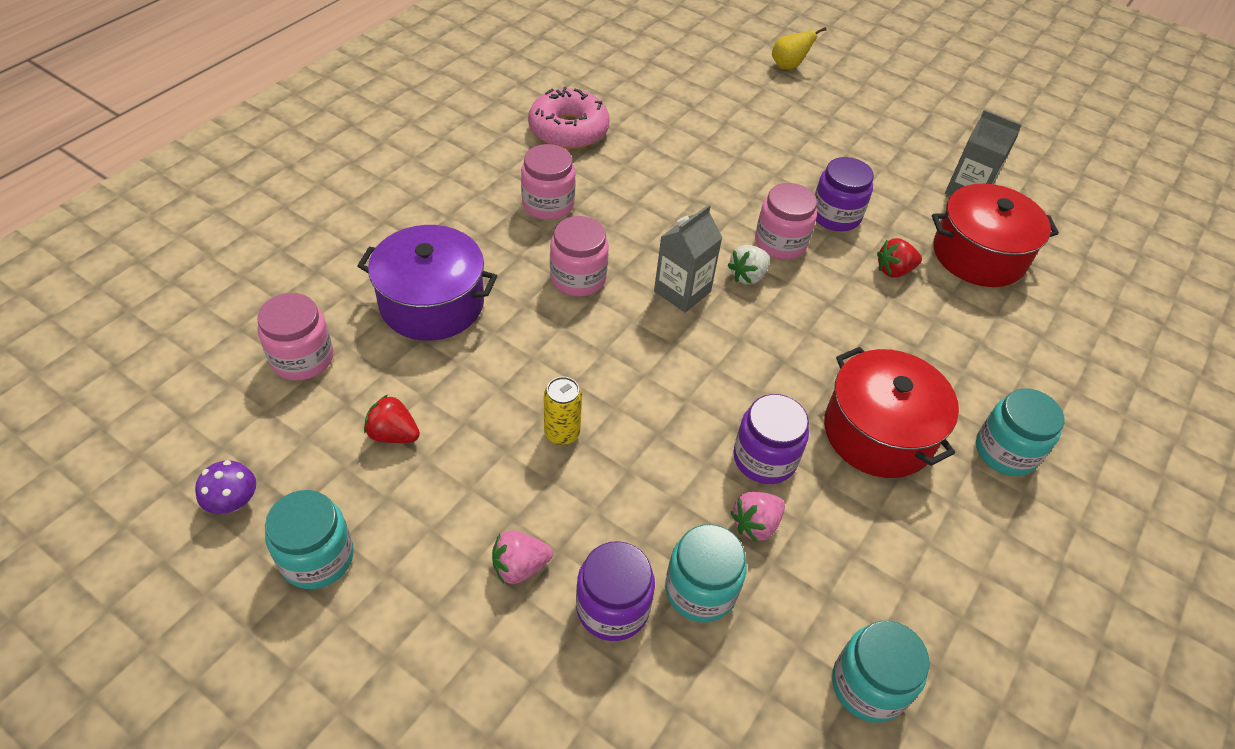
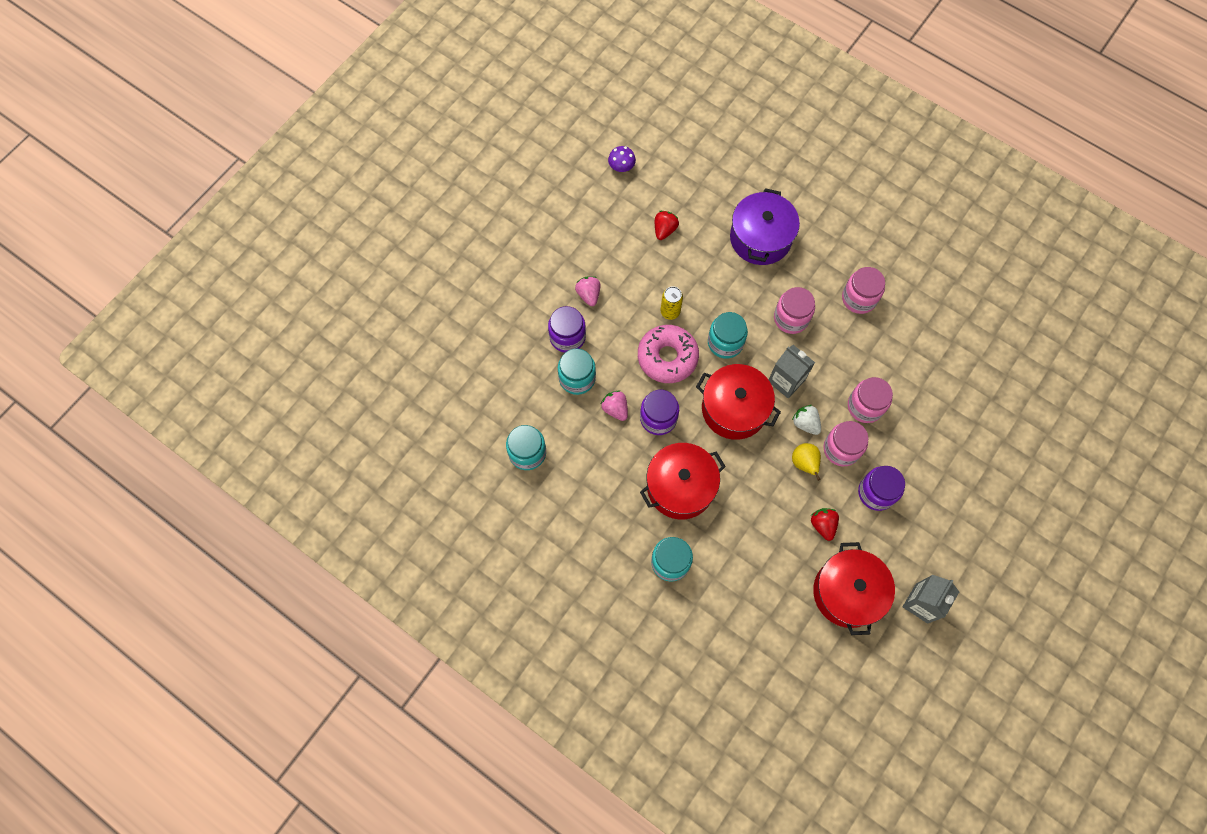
camera: 95 degrees right, 20 degrees up
(302, 358) = (712, 179): pink jar -> pink jar (865, 406)
(317, 557) = (592, 207): turquoise jar -> turquoise jar (725, 342)
(568, 130) = (944, 309): pink donut -> pink donut (667, 357)
(735, 355) = (734, 409): none -> red pot
(788, 66) = (1069, 483): yellow pear -> yellow pear (804, 463)

